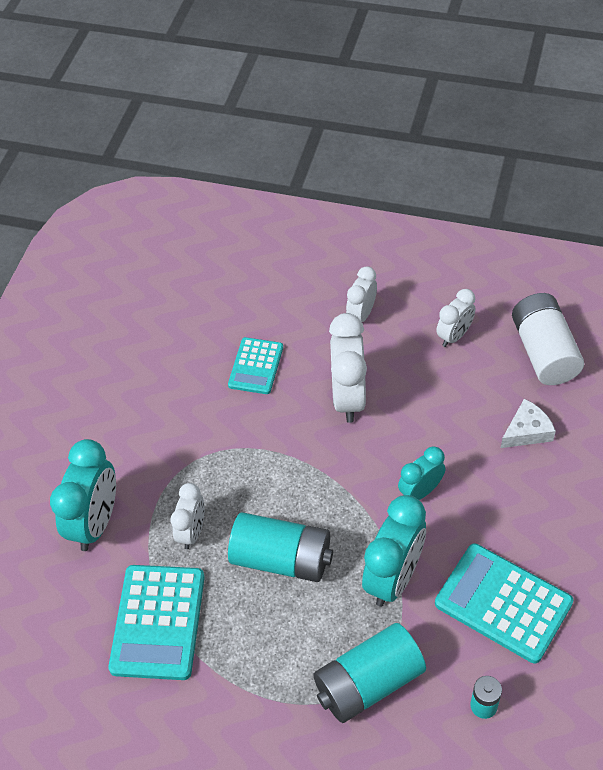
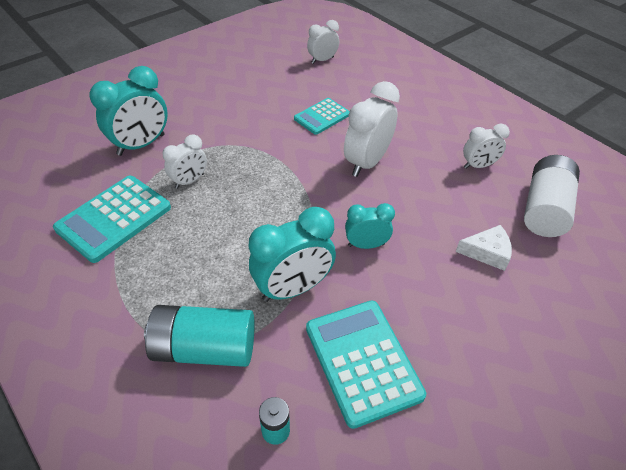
camera: 30 degrees right, 5 degrees down
(282, 559) = (228, 229): turquoise battery -> none
(361, 314) = (420, 123): white clock -> white clock (322, 60)

